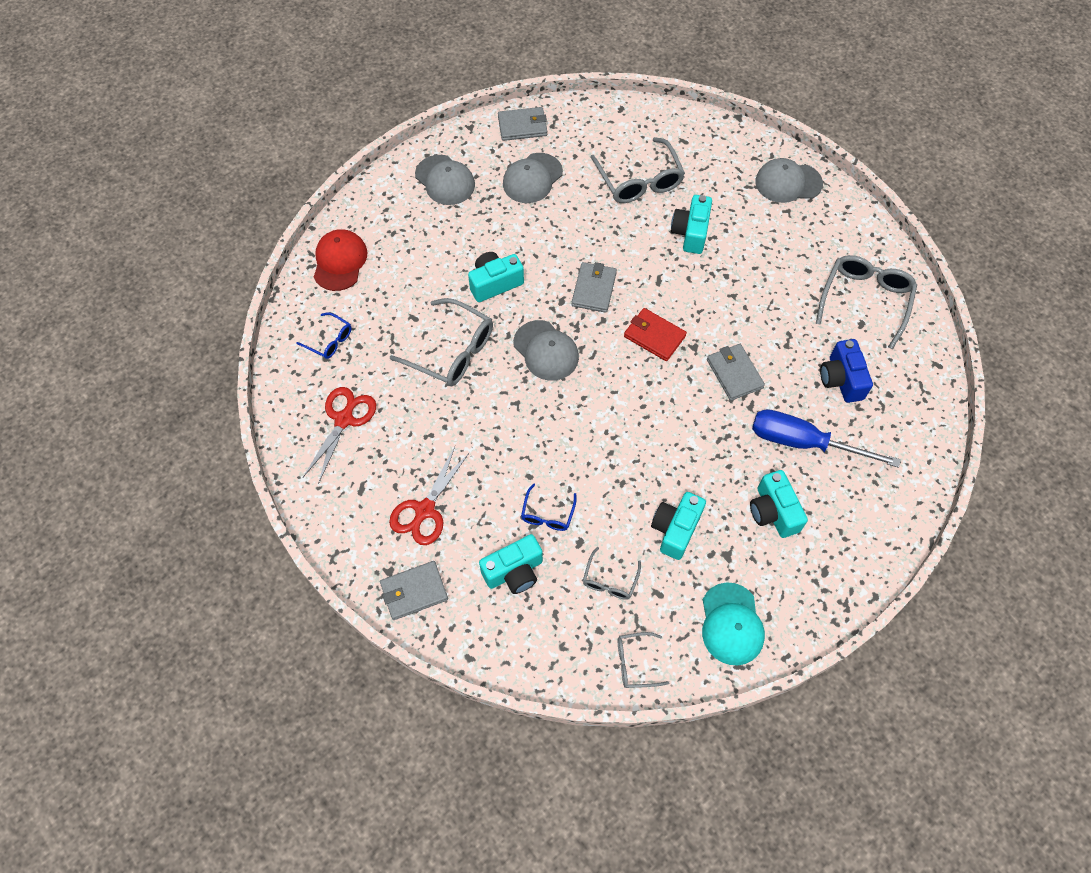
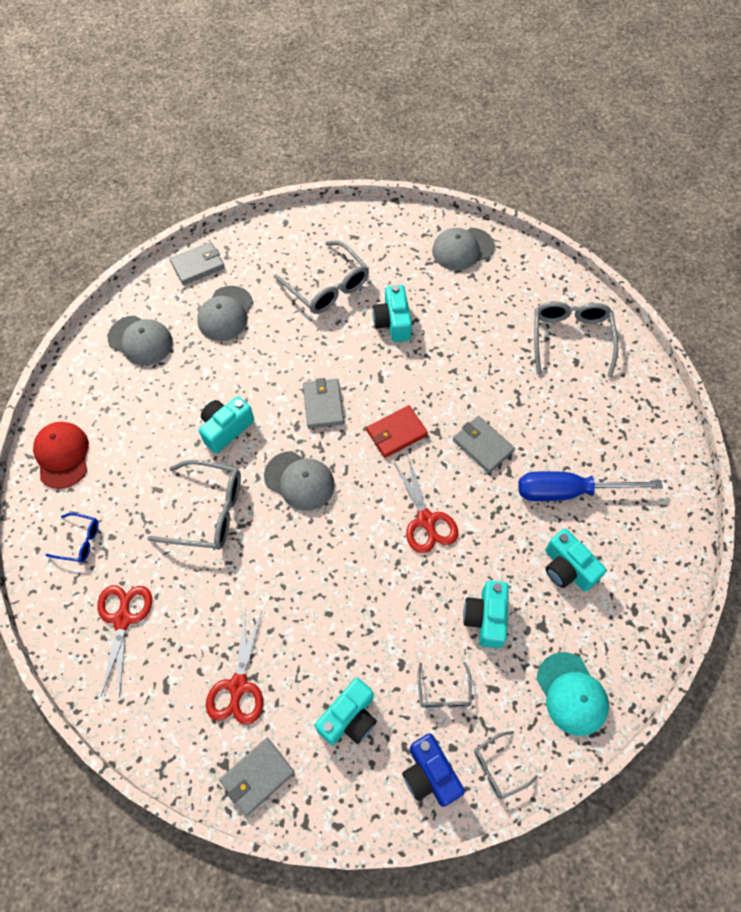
camera: 20 degrees left, 0 degrees up
(547, 514) = (360, 646): blue glasses -> none
(652, 424) = (426, 520): none -> red scissors
(654, 336) = (396, 433): red wallet -> red wallet turned 45 degrees counterclockwise
(841, 379) = (578, 420): blue camera -> blue camera (430, 774)

